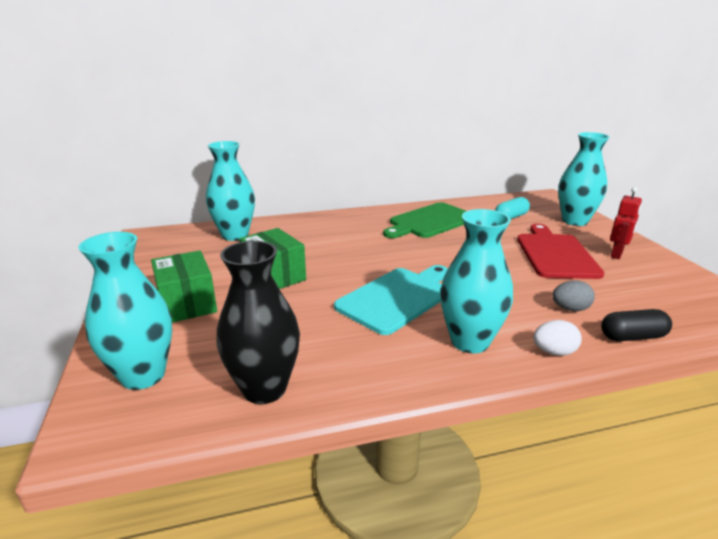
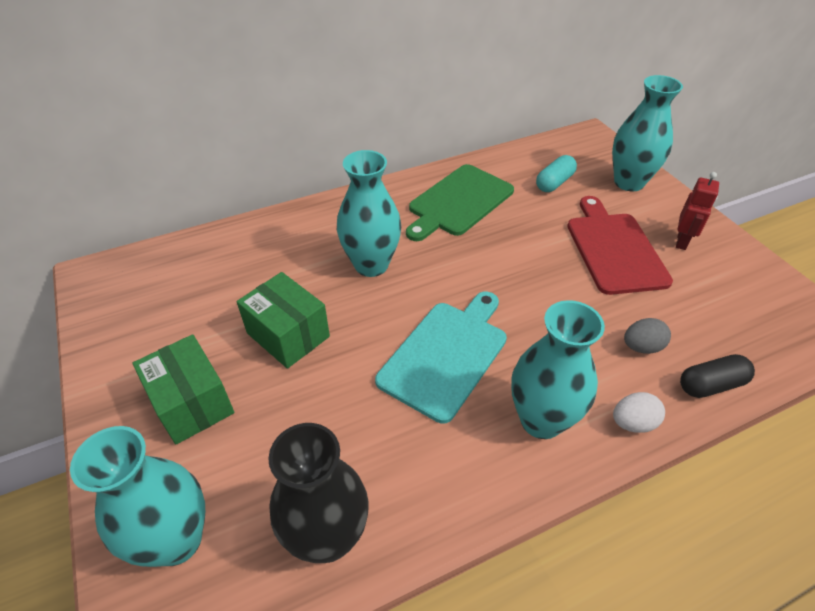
camera: 10 degrees left, 20 degrees up
(235, 235) = (215, 259): turquoise vase -> turquoise vase (371, 265)

